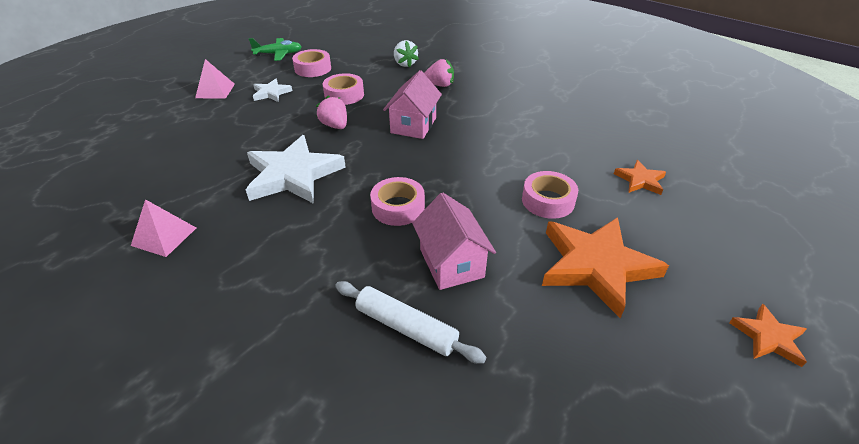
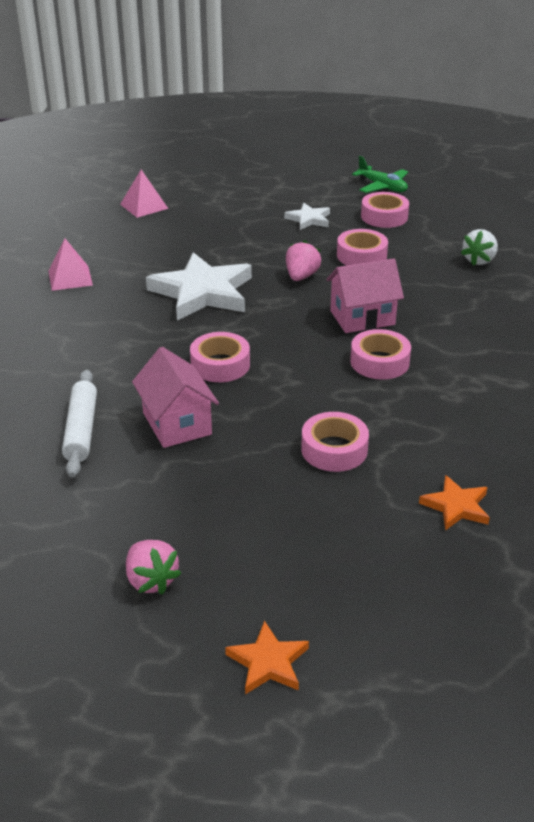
camera: 55 degrees right, 5 degrees down
(215, 91) = (273, 193): pink pyramid -> pink pyramid (144, 206)
(439, 85) = (467, 300): pink strawberry -> pink strawberry (151, 580)
(451, 263) = (177, 423): pink house -> pink house turned 60 degrees counterclockwise
(469, 141) = (379, 362): none -> pink tape
(596, 266) = (261, 513): orange star -> none

